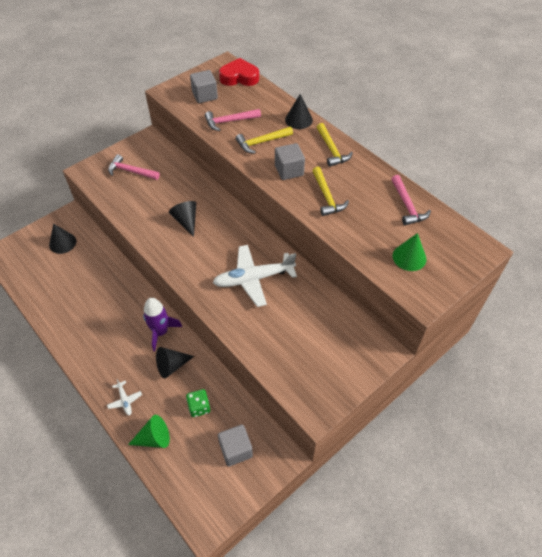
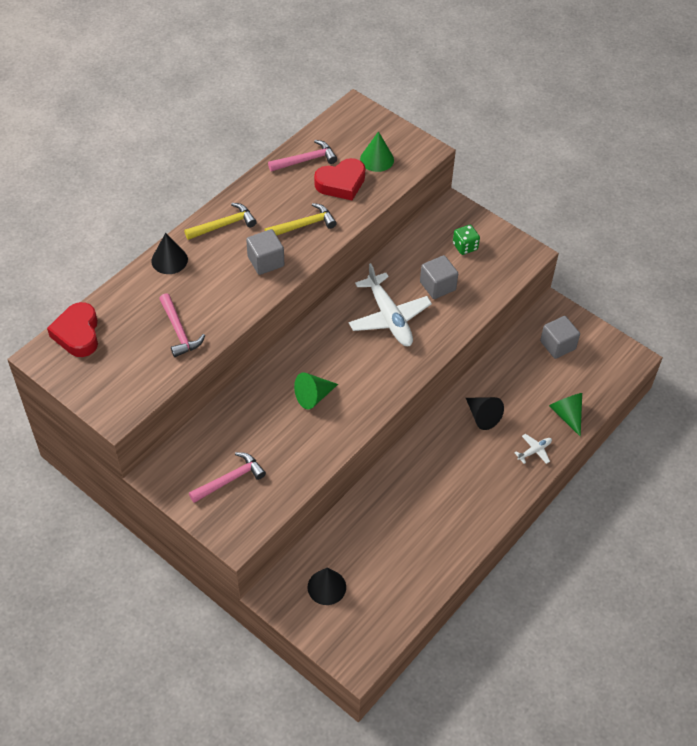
camera: 100 degrees left, 0 degrees up
(131, 171) = (230, 479): pink hammer -> pink hammer turned 135 degrees counterclockwise
(160, 332) = (442, 436): purple rocket -> none
(186, 221) = (313, 396): black cone -> green cone
(199, 407) = (523, 382): green dice -> green dice (465, 246)
(205, 95) = (123, 368): grey cube -> grey cube (437, 286)
(262, 142) = (217, 292): yellow hammer -> none
(377, 227) = (341, 183): none -> red heart

